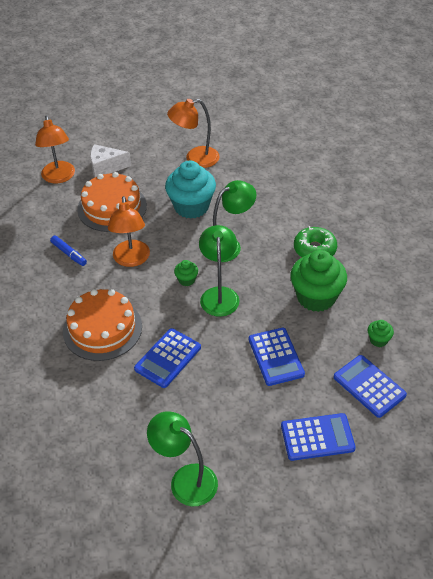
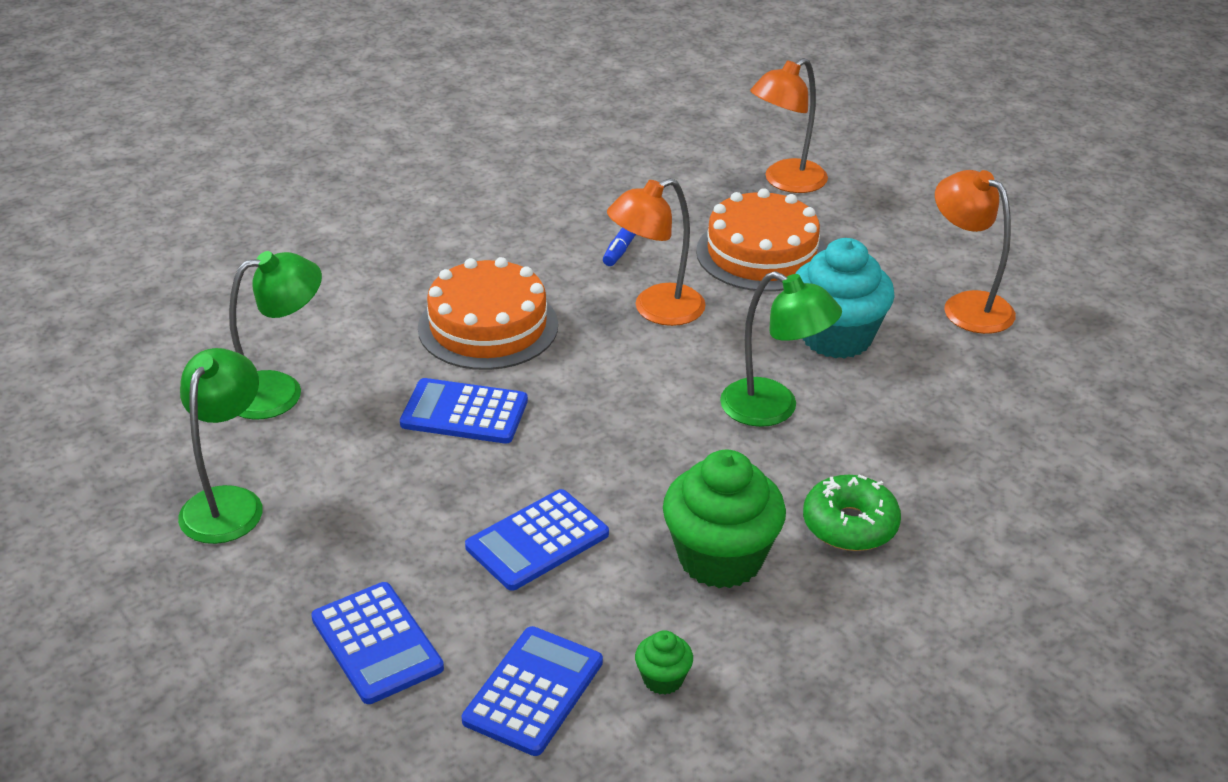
camera: 65 degrees right, 10 degrees down
(106, 167) = (852, 218): white cheese -> none
(186, 280) = (652, 383): green cupcake -> none
(219, 295) = (643, 430): green lamp -> green lamp (280, 391)

